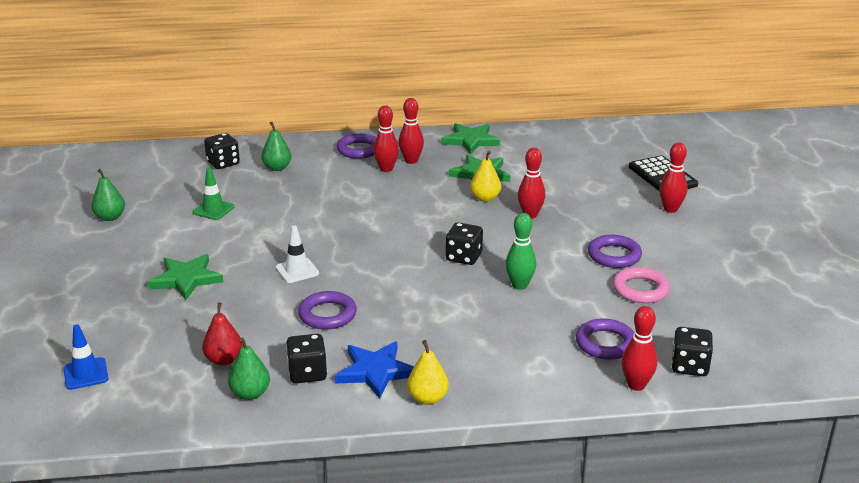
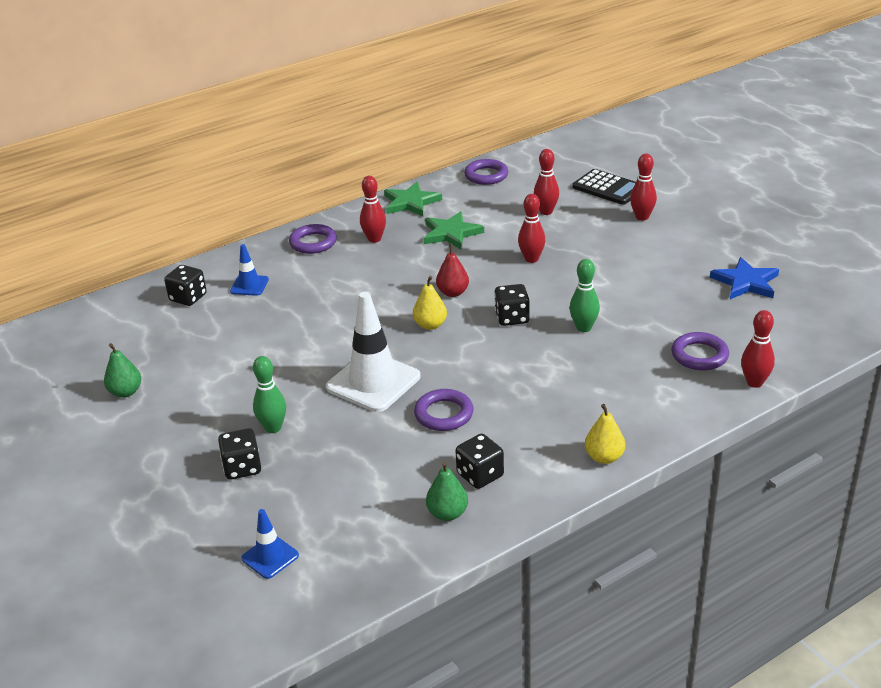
camera: 25 degrees left, 5 degrees up
(186, 279) = (273, 428): green star -> green bowling pin
(213, 210) = (228, 349): green traffic cone -> none
(224, 360) = (391, 492): red pear -> red pear (453, 292)
(277, 168) = (249, 285): green pear -> blue traffic cone
(297, 270) = (373, 382): white traffic cone -> white traffic cone, size x1.98
(375, 371) = (537, 450): blue star -> blue star (745, 282)
(386, 169) = (359, 254): red bowling pin -> red bowling pin (546, 211)
(485, 198) = (477, 255): yellow pear -> yellow pear (430, 325)
(614, 255) = (635, 274): purple ring -> purple ring (486, 175)
(640, 289) = (683, 298): pink ring -> none
(689, 366) = (779, 351): black dice -> black dice (242, 468)

